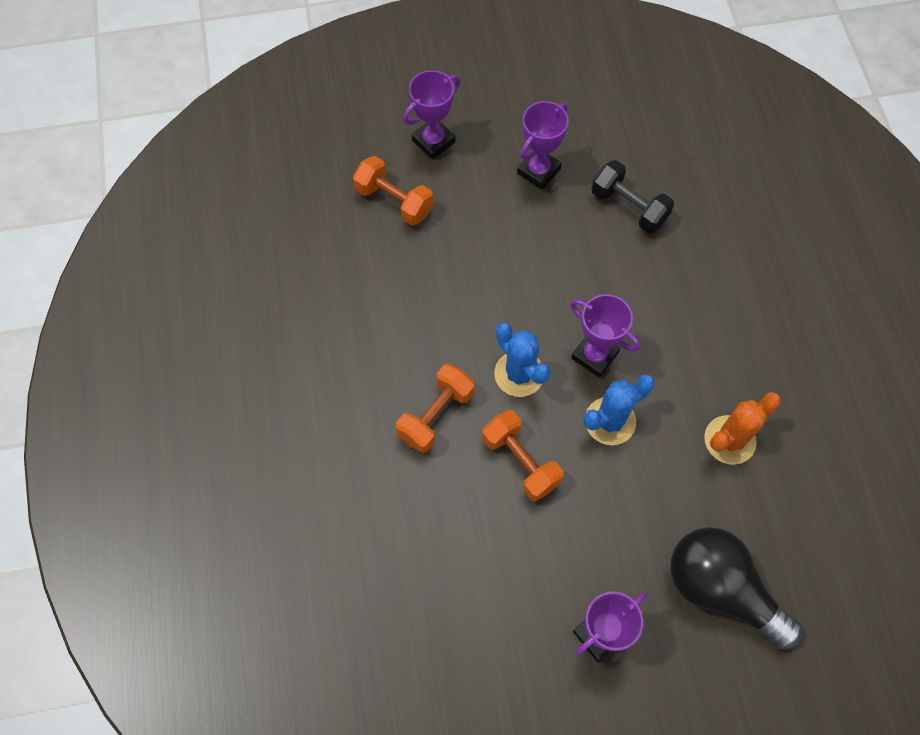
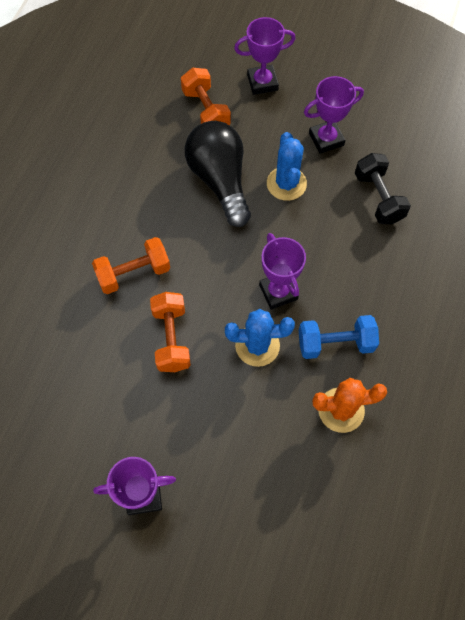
camera: 30 degrees right, 0 degrees up
(519, 374) = (213, 276): blue cactus -> blue cactus (286, 184)
(682, 377) = (335, 343): none -> blue dumbbell
(720, 589) = (257, 517): black light bulb -> black light bulb (220, 180)

